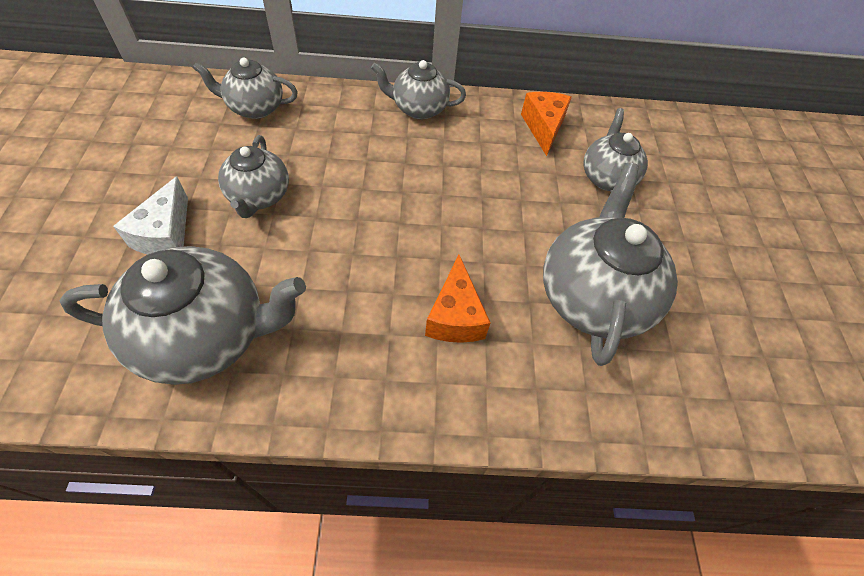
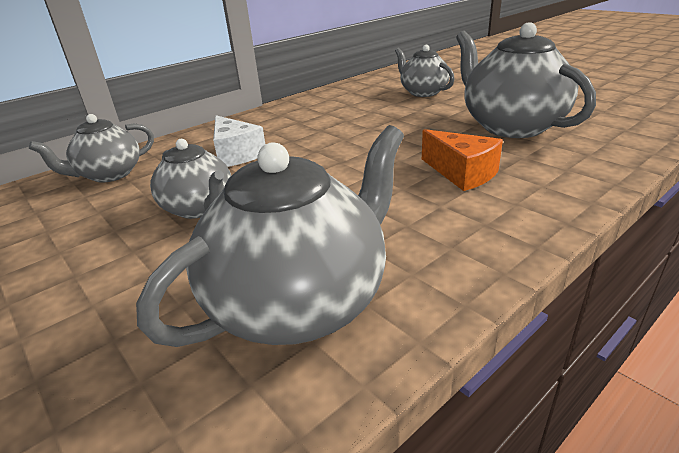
camera: 35 degrees left, 25 degrees down
(165, 234) = (135, 276): white cheese -> white cheese (236, 154)
(418, 109) = (256, 120): grey teapot -> none
(543, 128) = (352, 94): orange cheese -> none

